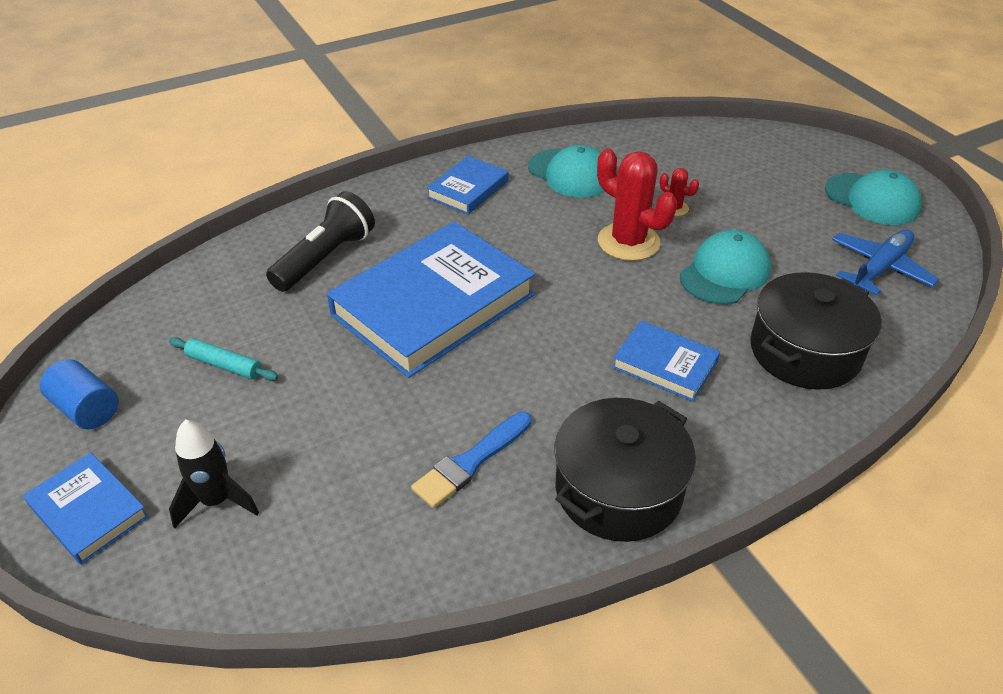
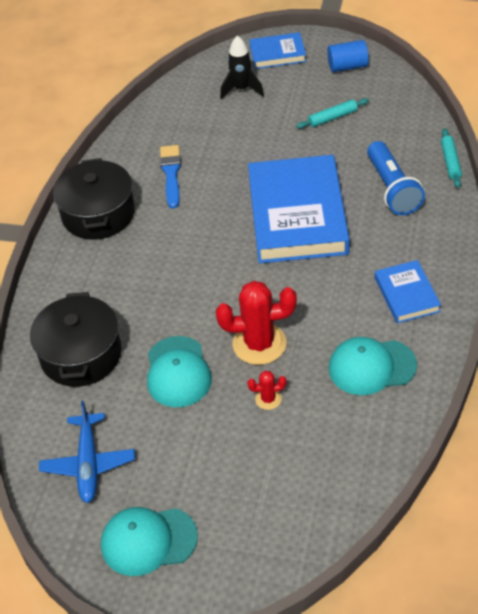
camera: 135 degrees right, 5 degrees up
(244, 238) = (450, 162): none -> turquoise rolling pin
(326, 258) = (392, 189): black flashlight -> blue flashlight
(665, 364) = (144, 284): blue book -> none

